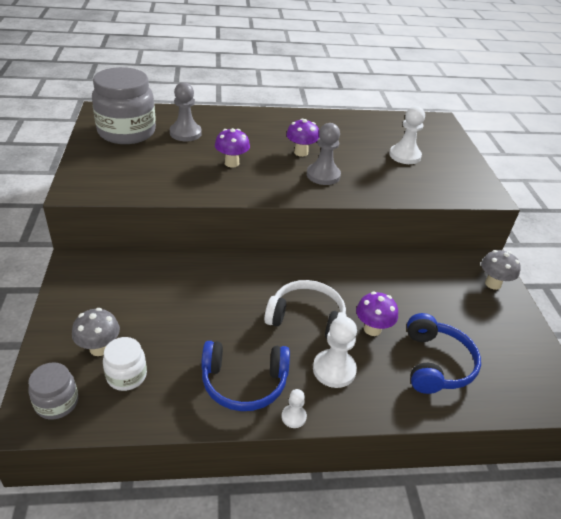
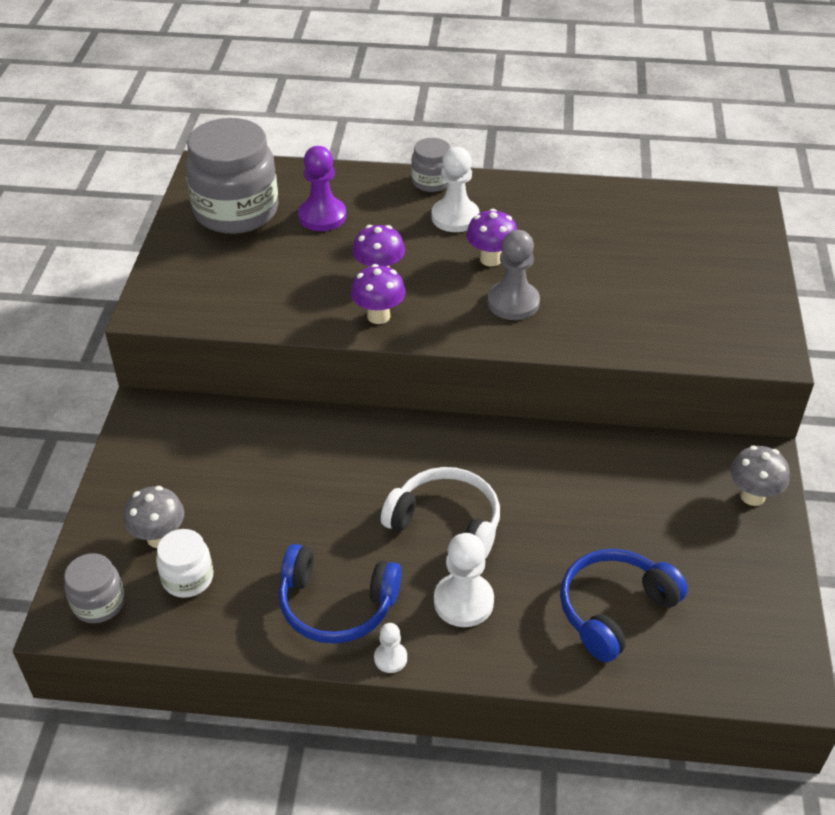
camera: 15 degrees right, 5 degrees up
(185, 133) = (322, 216): grey pawn -> purple pawn
(251, 114) = (431, 182): none -> grey jar
(372, 329) = (537, 549): purple mushroom -> purple mushroom (378, 316)
(405, 156) = (659, 272): white pawn -> white pawn (455, 217)
(436, 363) = (614, 609): blue headphones -> blue headphones turned 150 degrees counterclockwise

